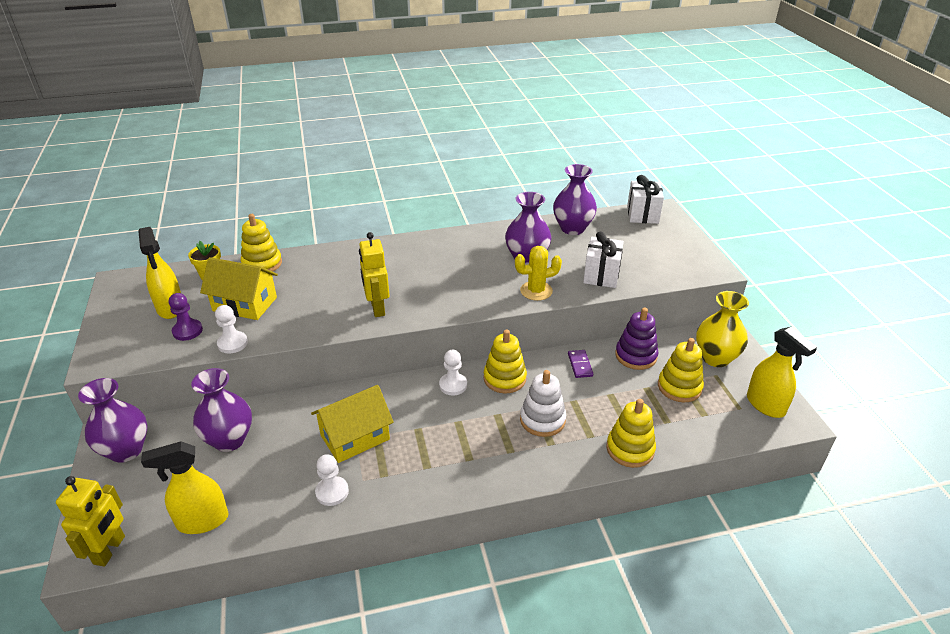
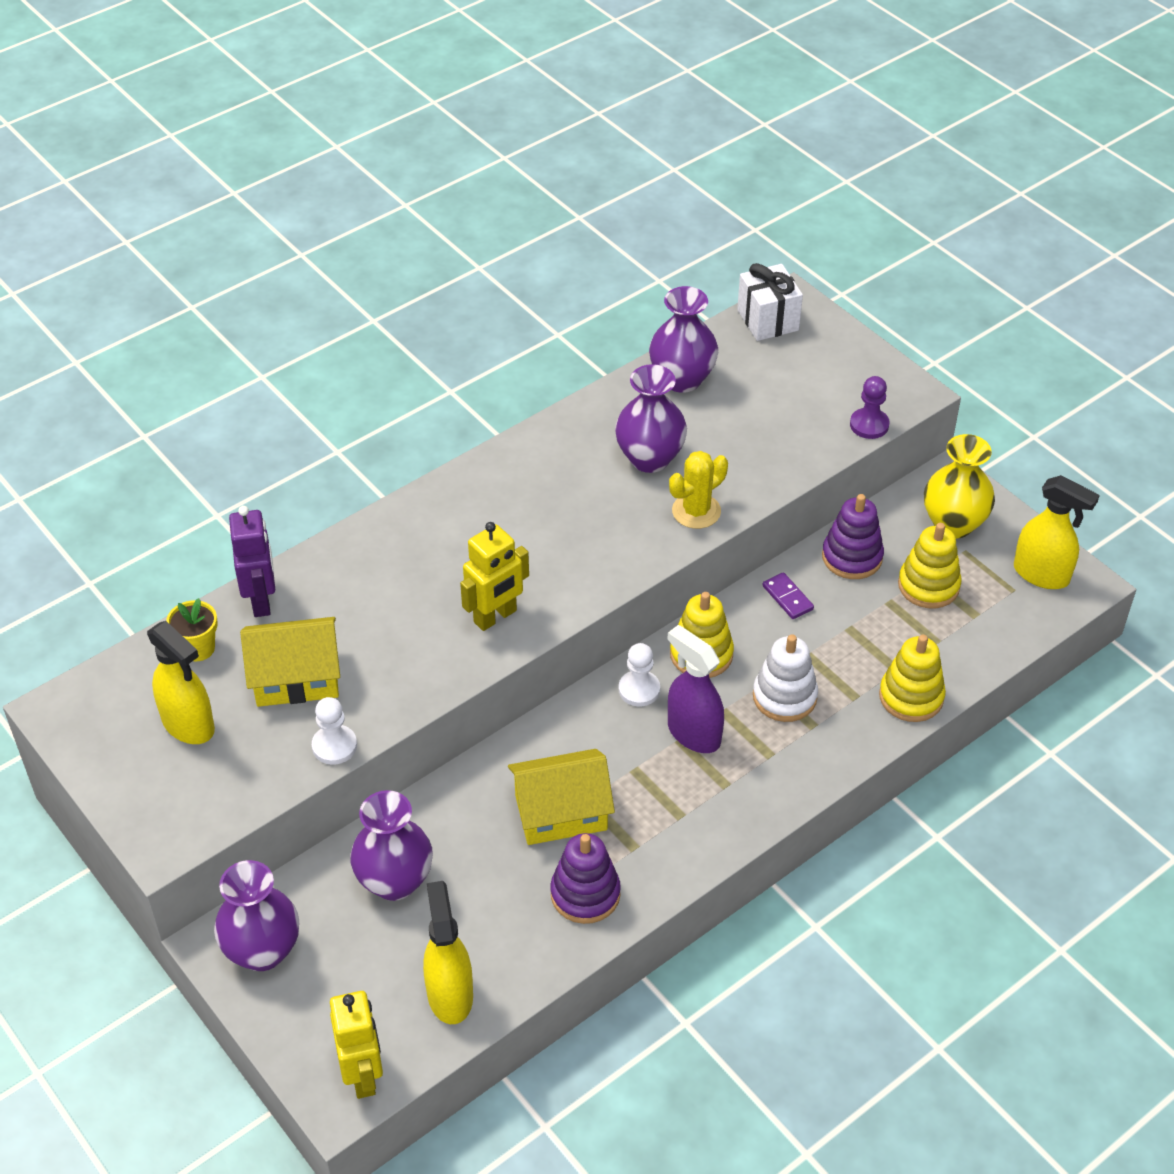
camera: 25 degrees left, 10 degrees up
(187, 331) = (250, 751): purple pawn -> purple pawn (869, 425)
(202, 521) = (450, 994): yellow spray bottle -> yellow spray bottle turned 120 degrees clockwise
(262, 264) = (261, 600): yellow stacking toy -> purple robot
(332, 492) = (585, 894): white pawn -> purple stacking toy
(355, 437) = (561, 812): yellow house -> yellow house turned 45 degrees clockwise
(377, 308) = (495, 617): yellow robot -> yellow robot turned 90 degrees counterclockwise
(469, 421) = (693, 733): none -> purple spray bottle
(601, 275) = (769, 454): white gift -> none

